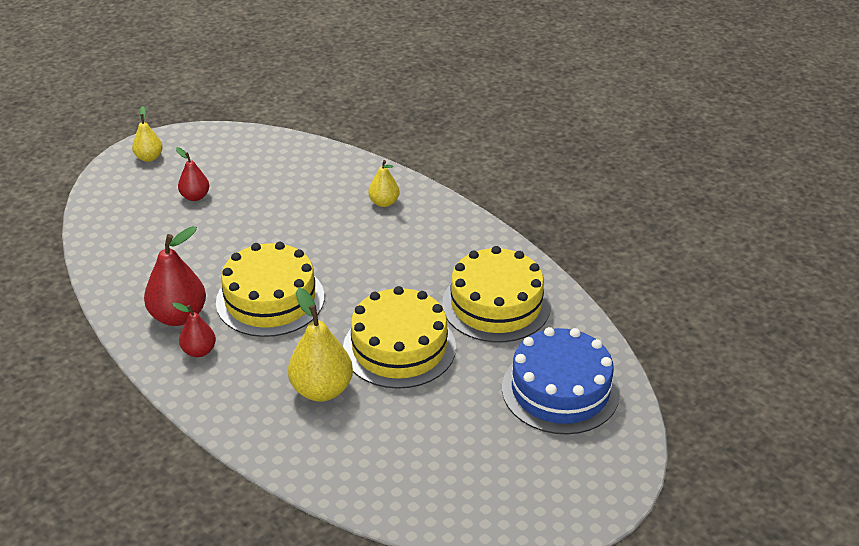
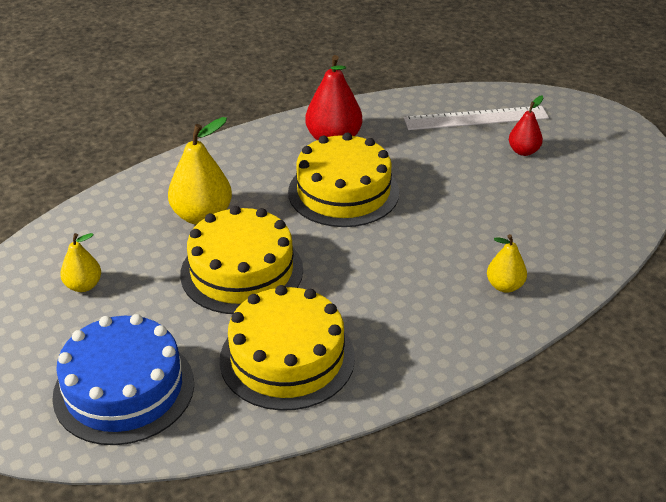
camera: 100 degrees right, 0 degrees up
(137, 226) = (476, 118): none -> white ruler
(149, 157) = (596, 124): yellow pear -> yellow pear (83, 285)
(199, 351) = (282, 150): red pear -> none

